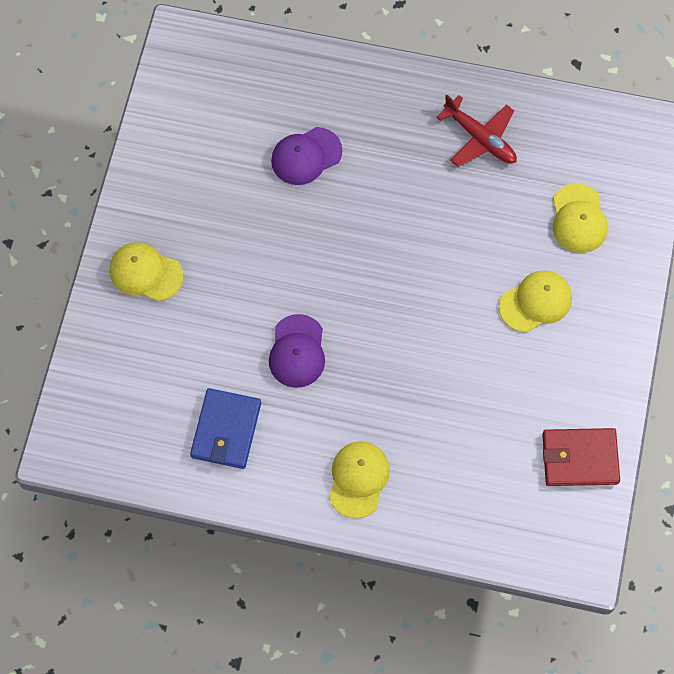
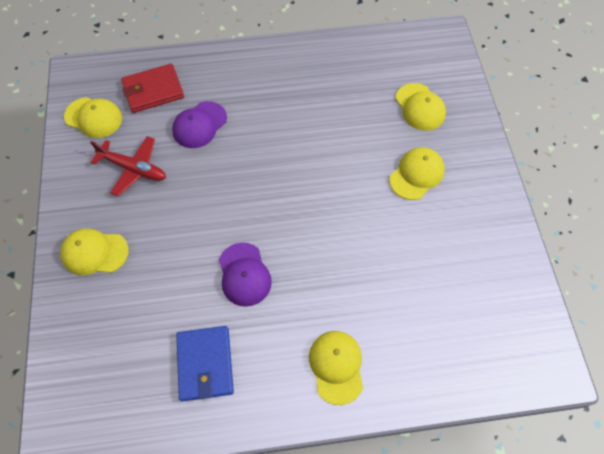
camera: 20 degrees left, 5 degrees down
(186, 106) = (93, 117): none -> yellow cap
(480, 138) = (324, 75): red plane -> red plane (133, 168)
(579, 458) = (507, 283): red wallet -> red wallet (153, 90)

